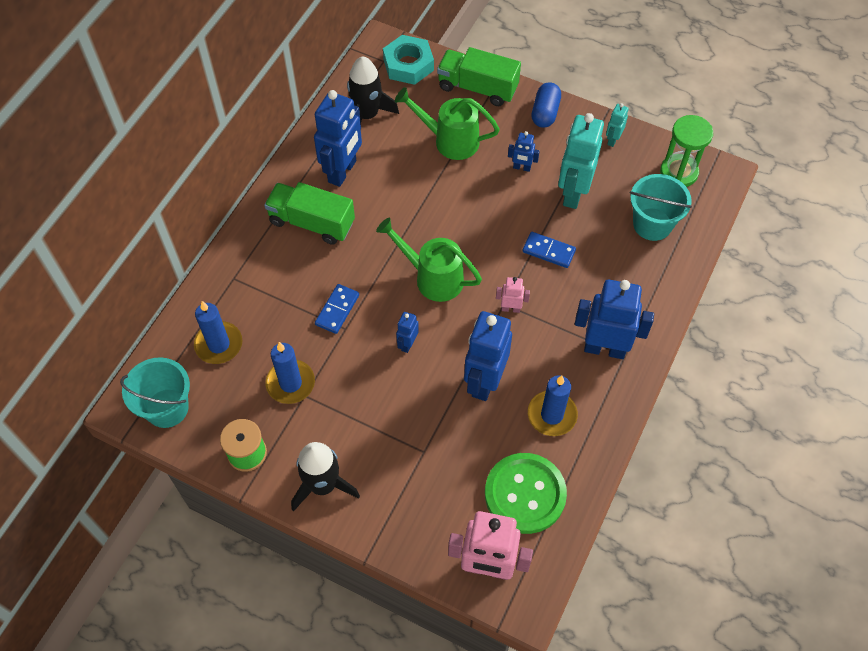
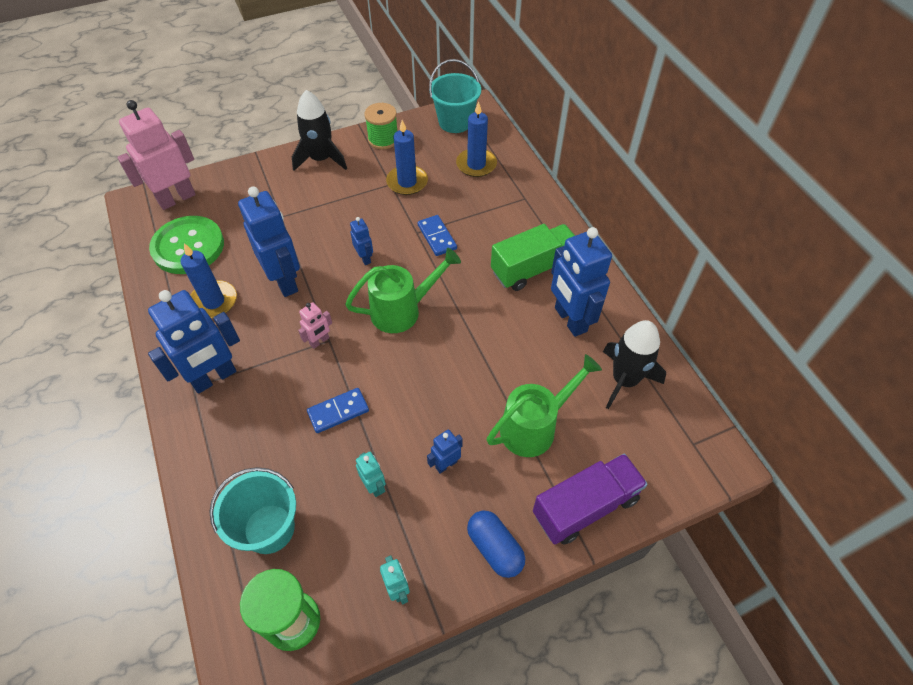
camera: 130 degrees right, 5 degrees down
(408, 65) = (670, 463): turquoise nut -> none
(477, 88) = (585, 506): green truck -> purple truck
(573, 193) = (374, 486): turquoise robot -> turquoise robot, size x0.47

